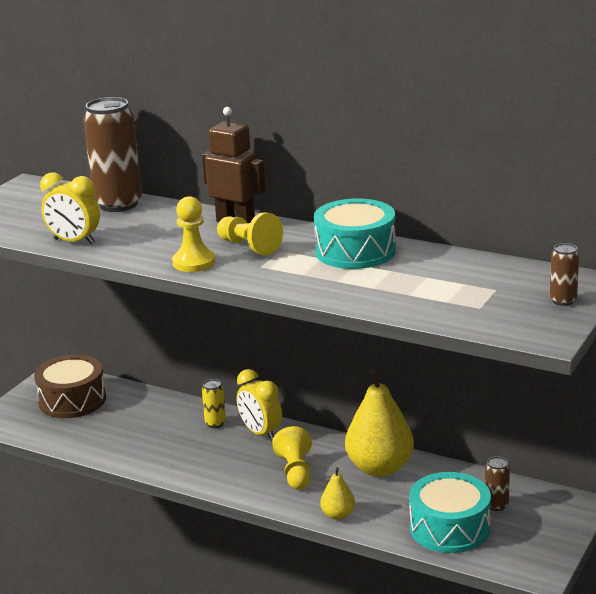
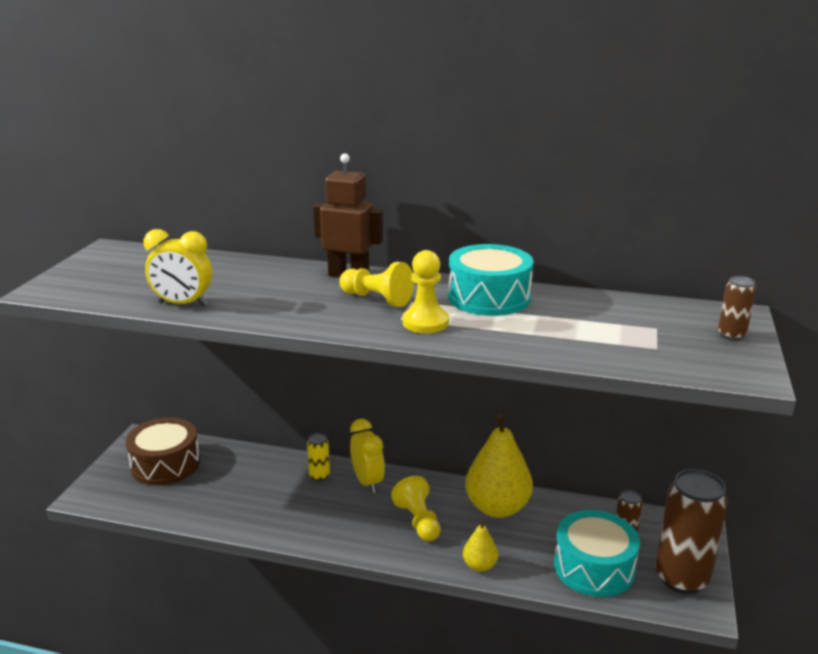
camera: 15 degrees left, 0 degrees up
(118, 204) = (216, 263): brown can -> brown can (681, 578)
(194, 262) = (326, 319): yellow pawn -> yellow pawn (425, 322)
(260, 433) = (367, 482): yellow clock -> yellow clock turned 150 degrees counterclockwise

